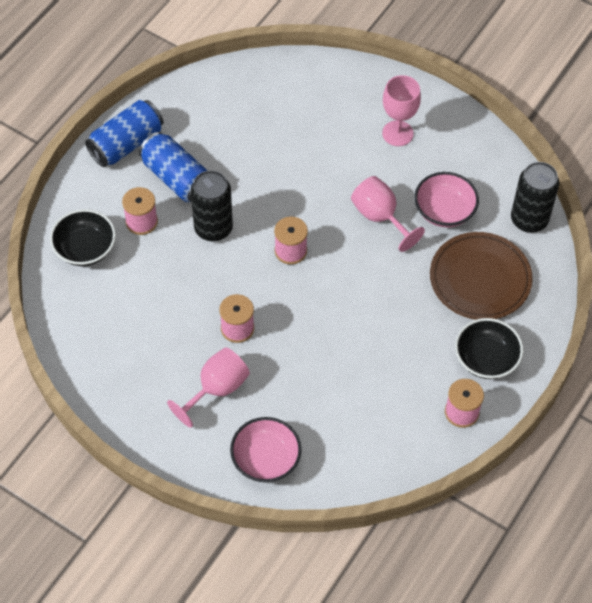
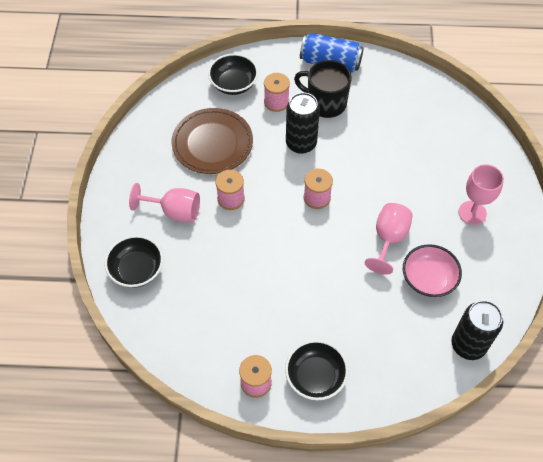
camera: 60 degrees right, 0 degrees up
(177, 178) = (325, 103): blue can -> black mug
(266, 459) = (137, 270): pink bowl -> black bowl
(480, 279) = (385, 336): brown plate -> brown plate (212, 144)

